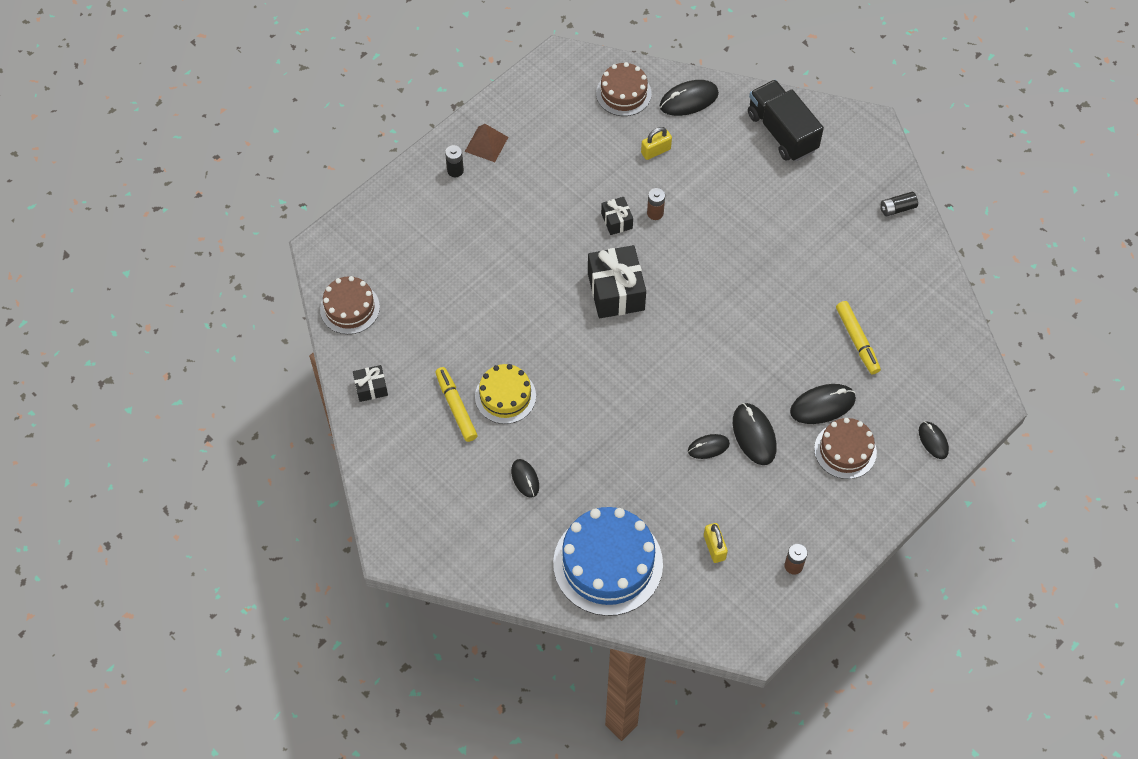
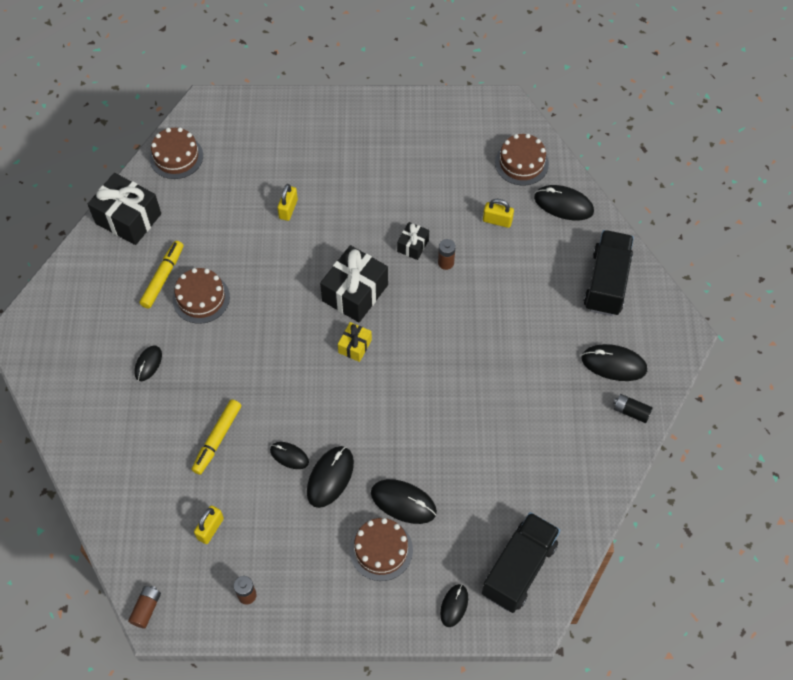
camera: 45 degrees right, 0 degrees up
(371, 388) = (128, 219): black gift -> black gift, size x1.93
(455, 170) = (346, 123): black battery -> none
(486, 144) = (387, 122): brown pyramid -> none
(490, 273) = (288, 209): none -> yellow padlock
(505, 396) = (201, 298): yellow cake -> brown cake
(608, 563) = (131, 470): blue cake -> none
(662, 329) = (355, 346): none -> yellow gift
(737, 642) = (146, 609): none -> brown battery
(850, 185) = (613, 364): none -> black mouse
(857, 340) = (484, 480): yellow marker -> yellow marker (217, 439)
(945, 378) = (519, 569): none -> black truck

